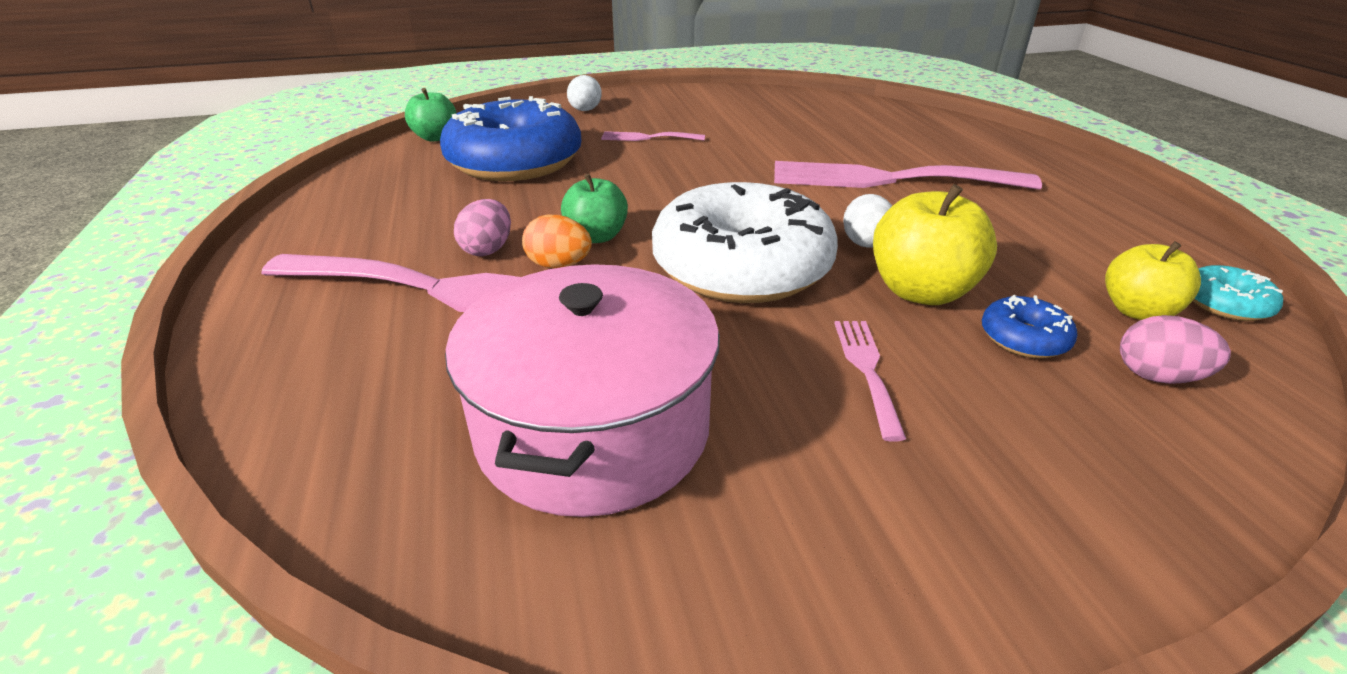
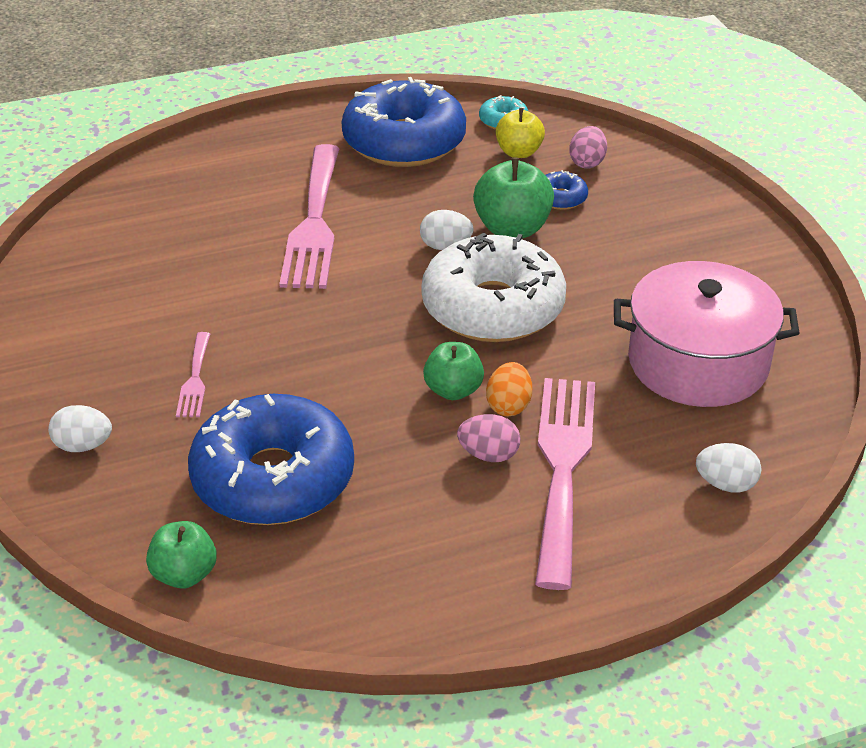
camera: 95 degrees left, 5 degrees up
(321, 414) = (725, 484): none -> white egg
(866, 369) = (609, 259): pink fork -> none
(921, 291) = (512, 229): yellow apple -> green apple
(1095, 229) = (404, 142): none -> blue donut

